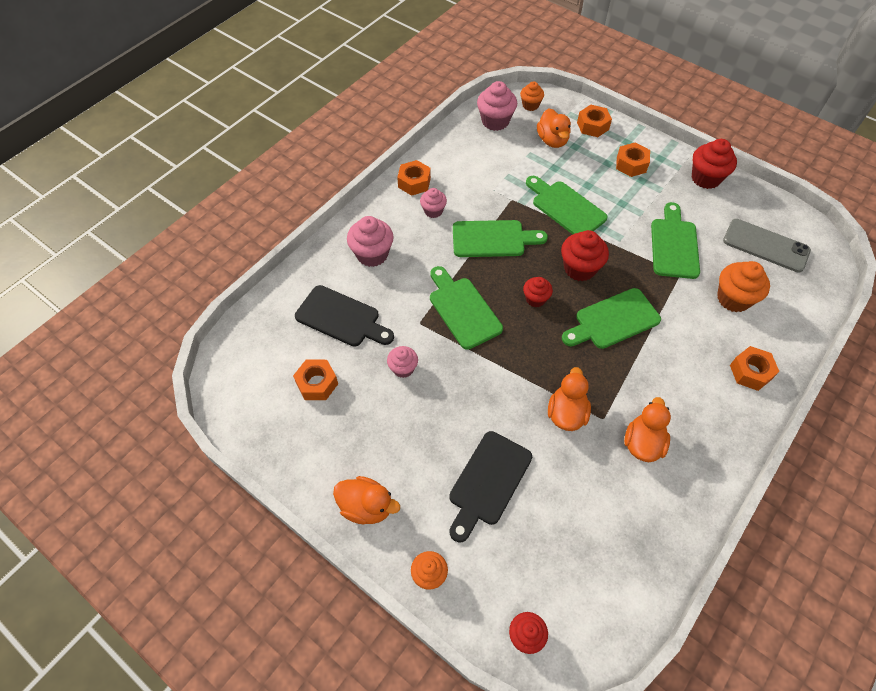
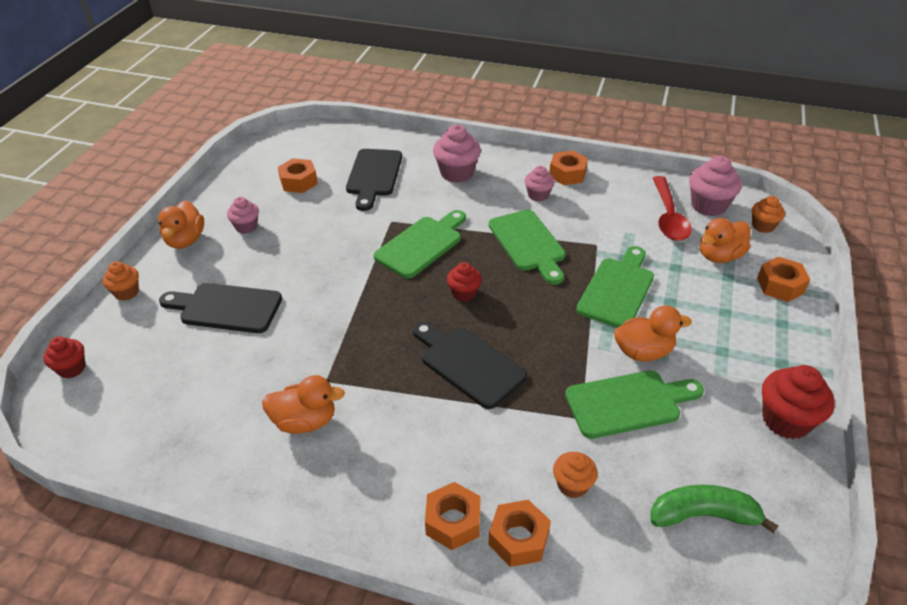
camera: 70 degrees right, 15 degrees down
(403, 368) = (334, 224): pink cupcake -> pink cupcake (246, 227)
(497, 147) = (668, 216): none -> red spoon
(566, 413) = (323, 348): orange duck -> orange duck (643, 352)
(579, 268) = (530, 320): red cupcake -> none
(613, 320) = (468, 364): green cutting board -> black cutting board
(631, 164) = (742, 335): orange nut -> orange nut (518, 539)
(733, 299) = (572, 485): orange cupcake -> orange cupcake, size x0.61
(765, 246) = (703, 515): grey phone -> green banana

